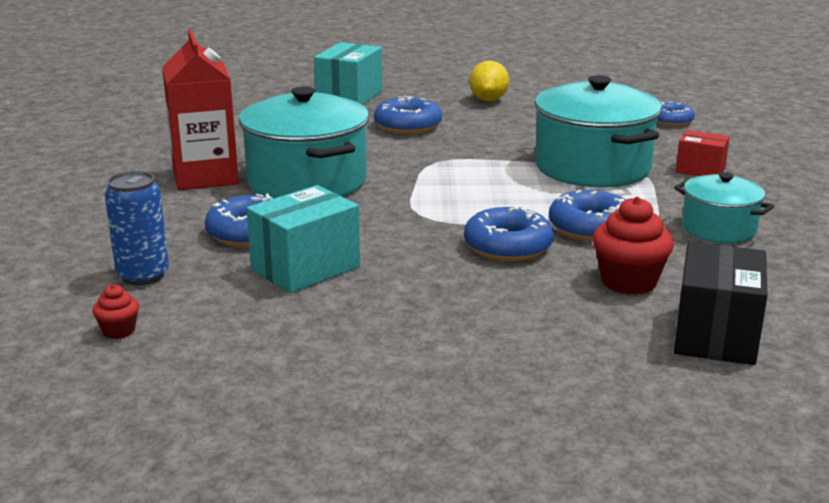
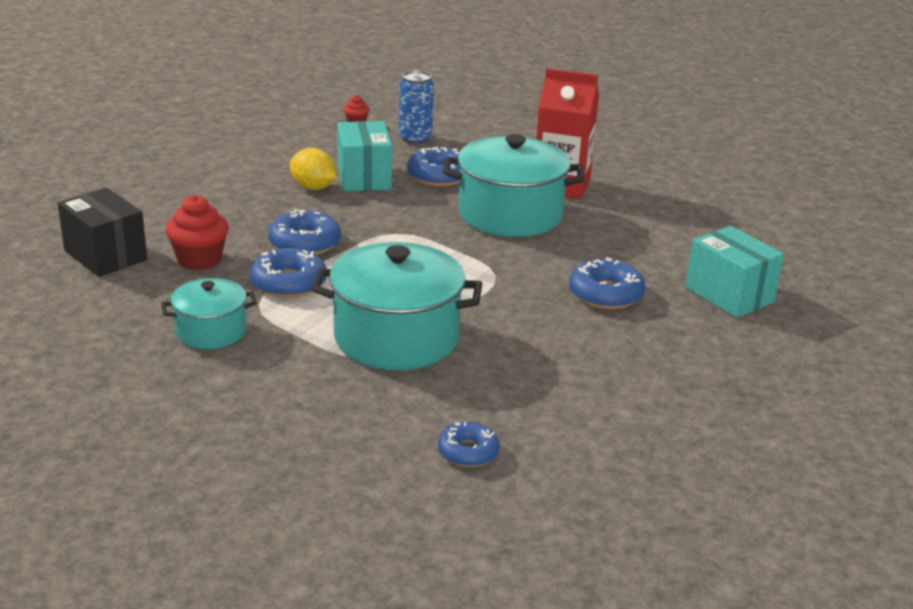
camera: 120 degrees right, 5 degrees up
(488, 100) = (652, 368): yellow lemon -> yellow lemon (313, 187)
(700, 170) = (321, 390): red box -> none

